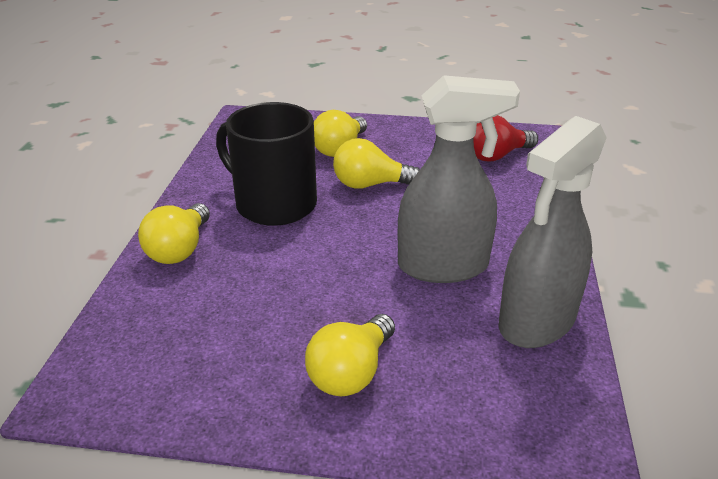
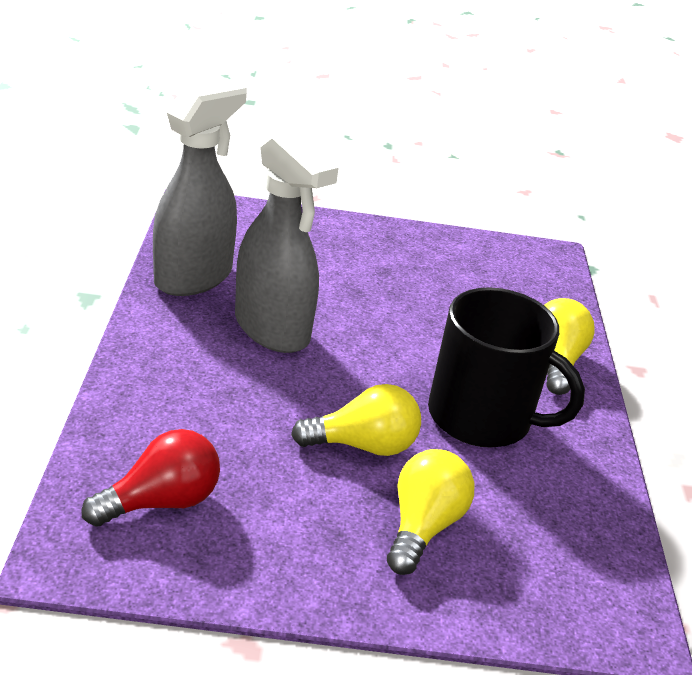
camera: 170 degrees right, 0 degrees up
(351, 372) = (354, 254): yellow light bulb -> none
(443, 266) = (272, 329): grey spray bottle -> grey spray bottle turned 120 degrees counterclockwise

